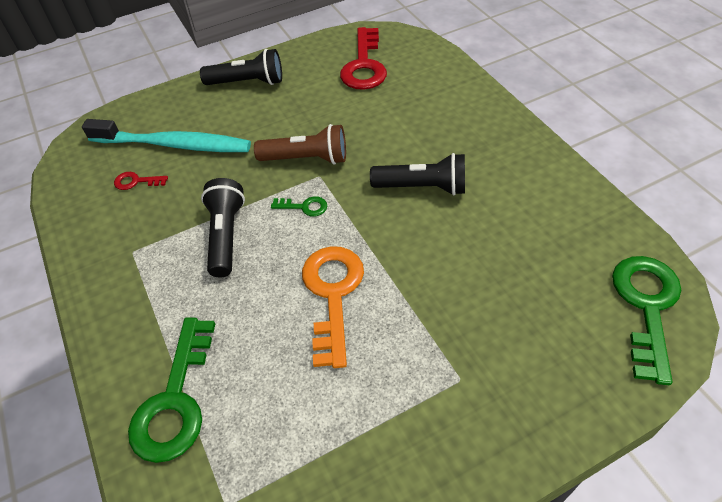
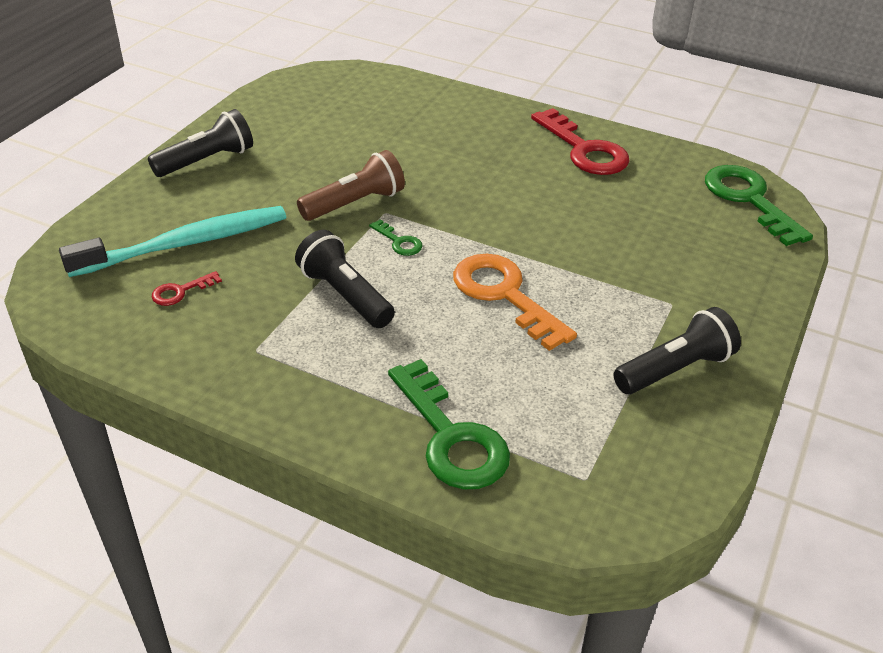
camera: 40 degrees left, 10 degrees down
(304, 207) = (399, 242): green key -> green key turned 75 degrees clockwise
(364, 65) = (324, 107): red key -> red key (584, 150)
(422, 187) = (493, 186): black flashlight -> black flashlight (674, 369)

